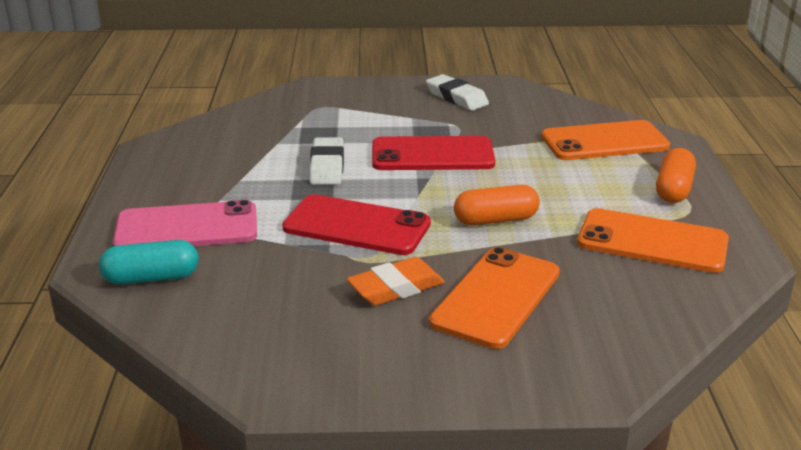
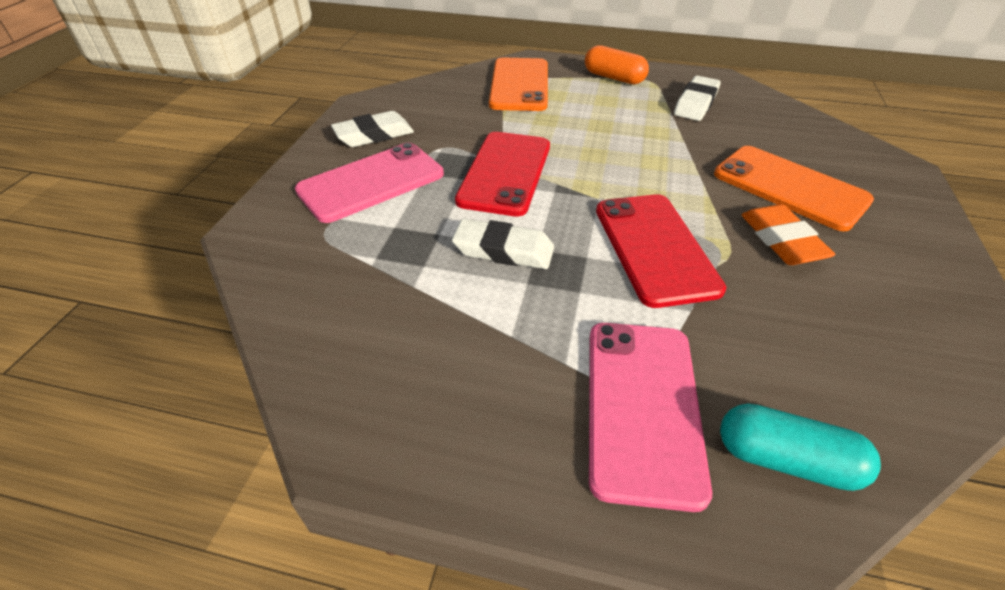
camera: 75 degrees left, 15 degrees up
(151, 278) = (785, 459): turquoise capsule -> turquoise capsule turned 75 degrees counterclockwise
(356, 226) = (655, 248): red phone -> red phone turned 45 degrees counterclockwise
(388, 109) = (371, 182): none -> pink phone
(495, 220) = (652, 162): orange capsule -> none
(652, 241) = (695, 103): orange phone -> white eraser

